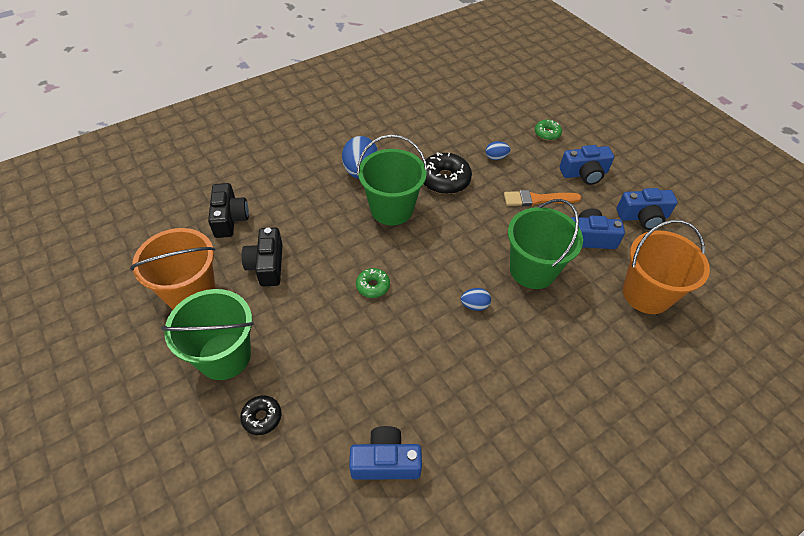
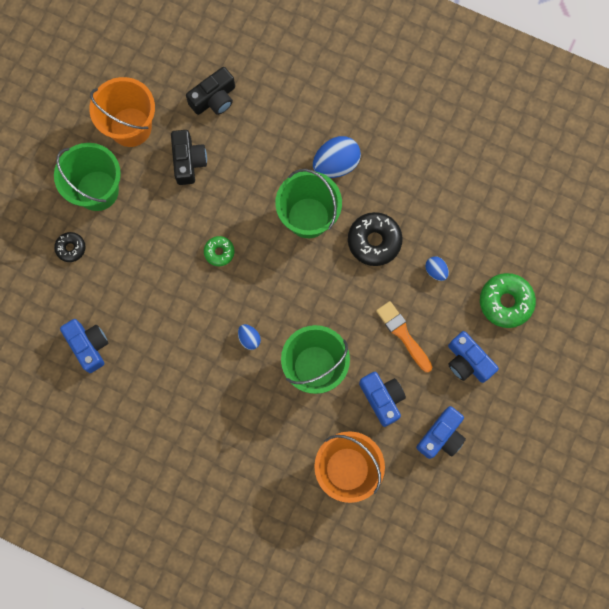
camera: 60 degrees right, 25 degrees up
(267, 265) = (188, 161): black camera -> black camera turned 120 degrees clockwise
(547, 133) = (505, 302): green donut -> green donut, size x1.77
(642, 217) = (441, 436): blue camera -> blue camera turned 105 degrees counterclockwise

